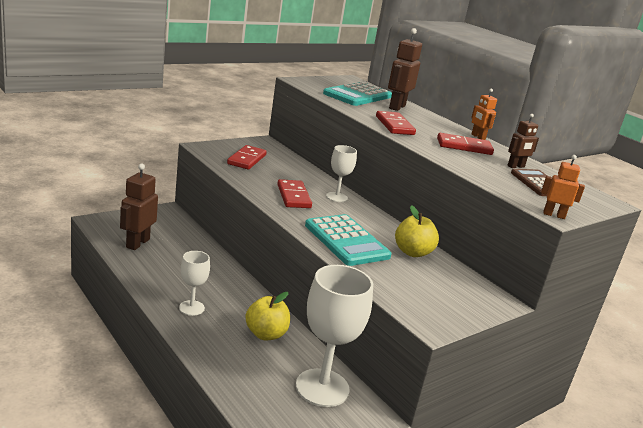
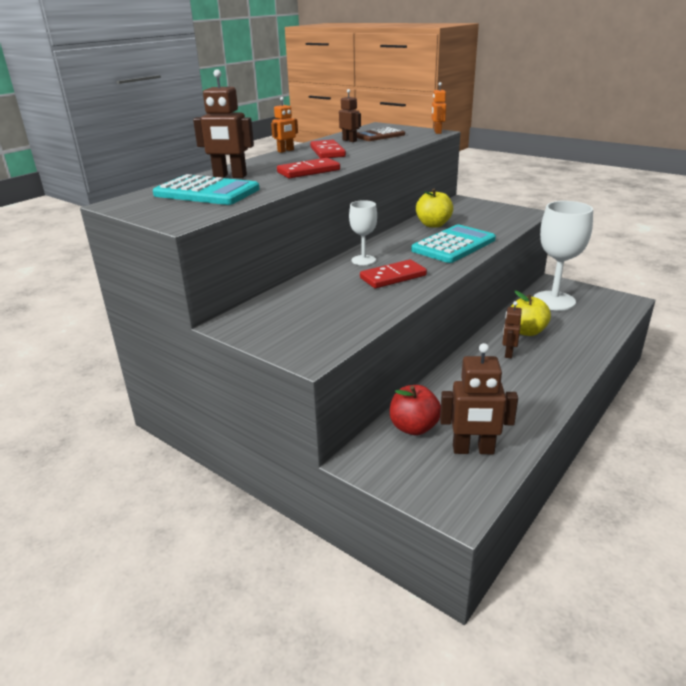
camera: 100 degrees left, 5 degrees up
(179, 234) = (414, 427): none -> red apple
(191, 308) = (543, 373): white goblet -> none
(236, 306) = (508, 353): none -> brown robot
(247, 159) = (318, 319): red domino -> none

